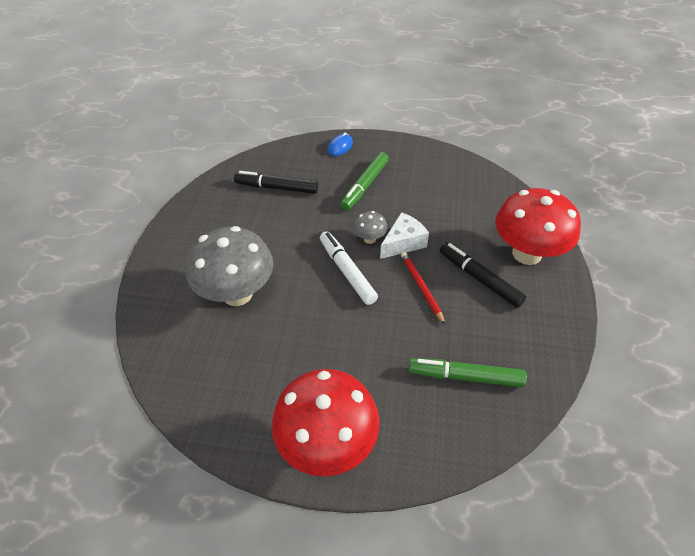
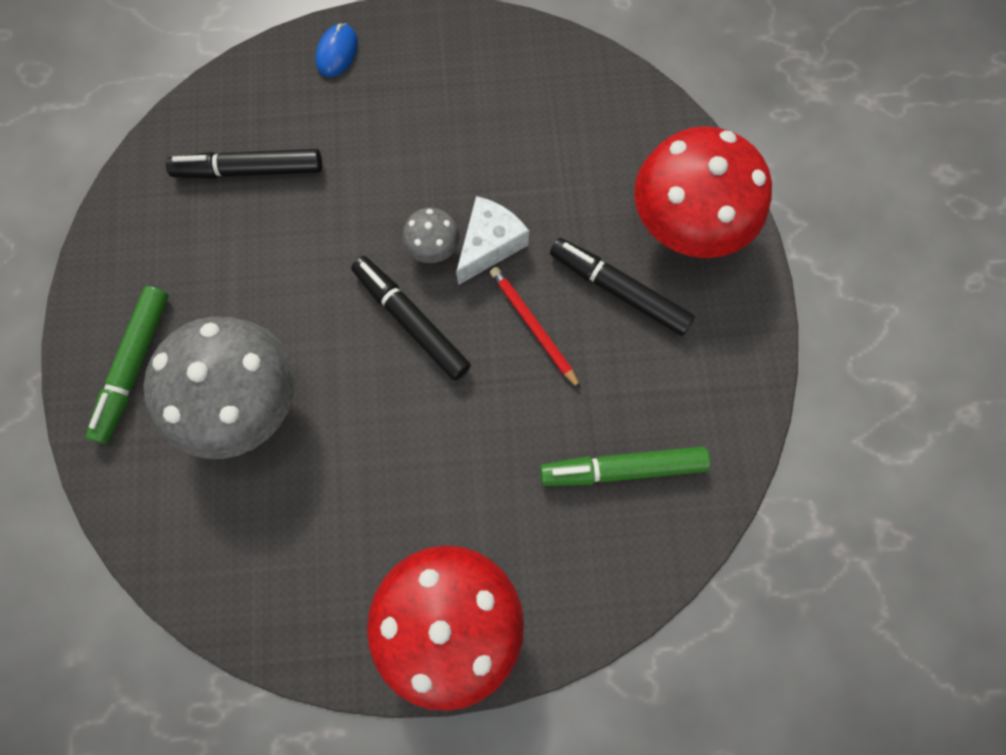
camera: 15 degrees left, 25 degrees up
(347, 271) = (411, 321): white marker -> black marker
(364, 186) = (400, 135): green marker -> green marker (134, 366)

